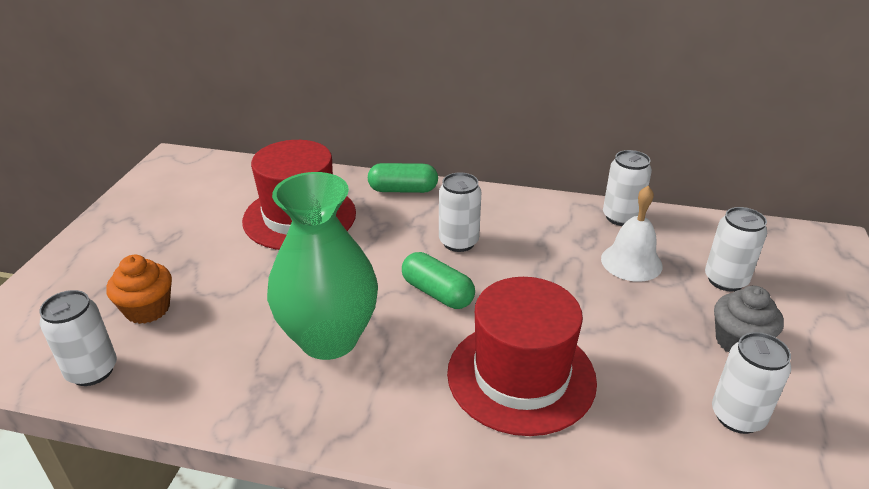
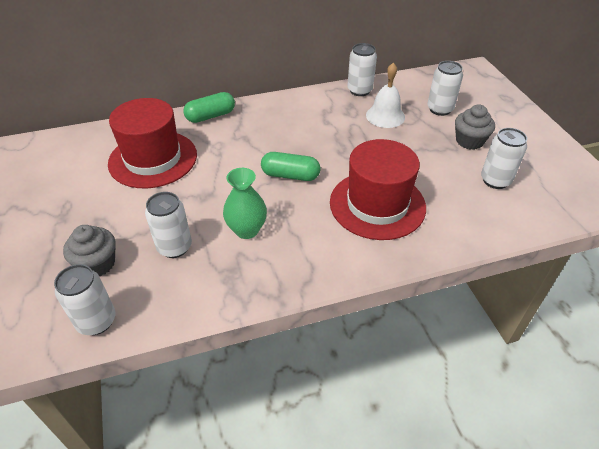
camera: 30 degrees left, 10 degrees up
(147, 309) = (97, 264): orange cupcake -> grey cupcake
(329, 338) = (247, 230): green vase -> green vase, size x0.57
(458, 242) = (277, 139): white can -> white can (174, 247)

